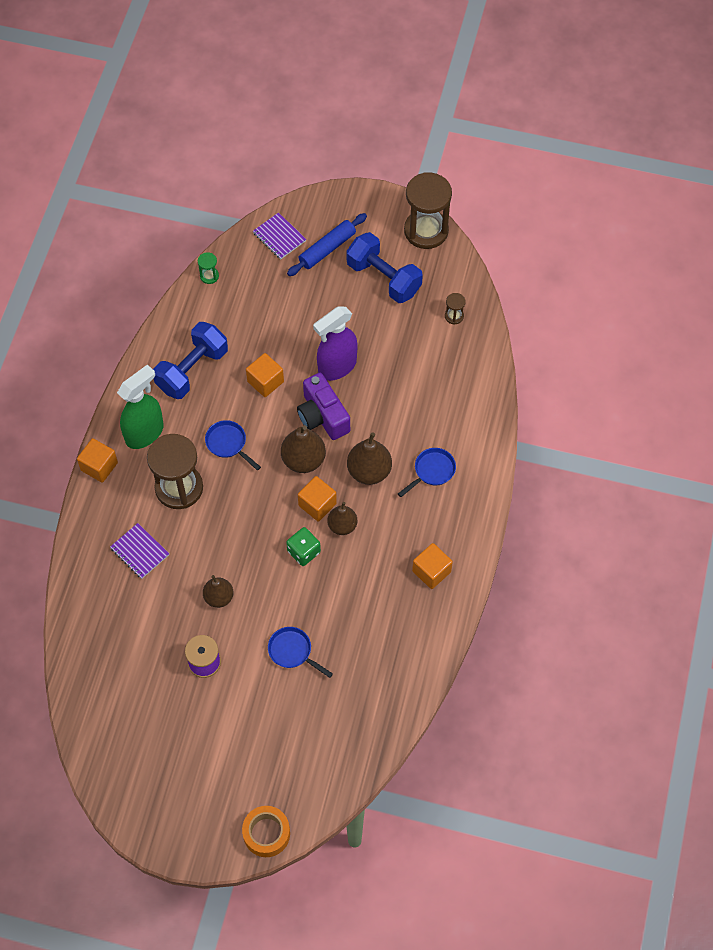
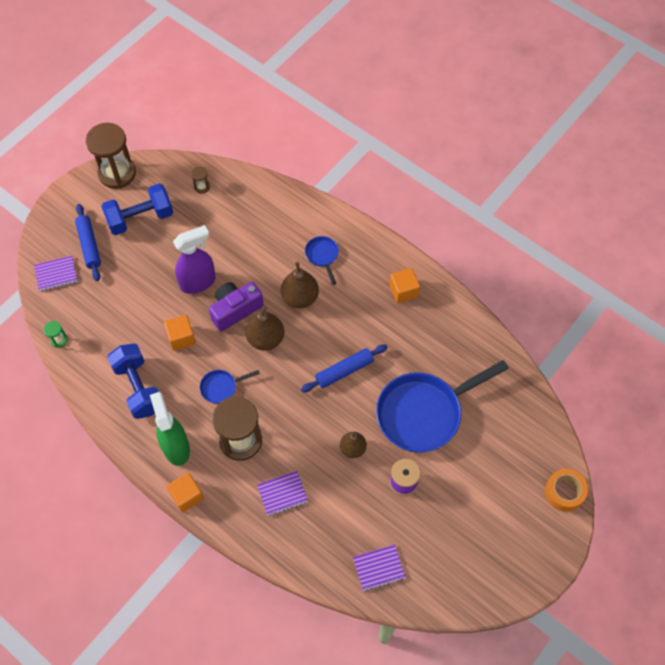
camera: 65 degrees left, 0 degrees up
(100, 676) = (378, 568): none -> purple notebook
(292, 651) = (424, 413): blue pan -> blue pan, size x2.30
(304, 552) = (344, 371): green dice -> blue rolling pin
(317, 504) = (309, 345): orange cube -> none
(322, 416) = (235, 310): purple camera -> purple camera turned 150 degrees clockwise
(337, 367) = (198, 282): purple spray bottle -> purple spray bottle turned 105 degrees counterclockwise
(342, 526) = (336, 335): brown pear -> none

